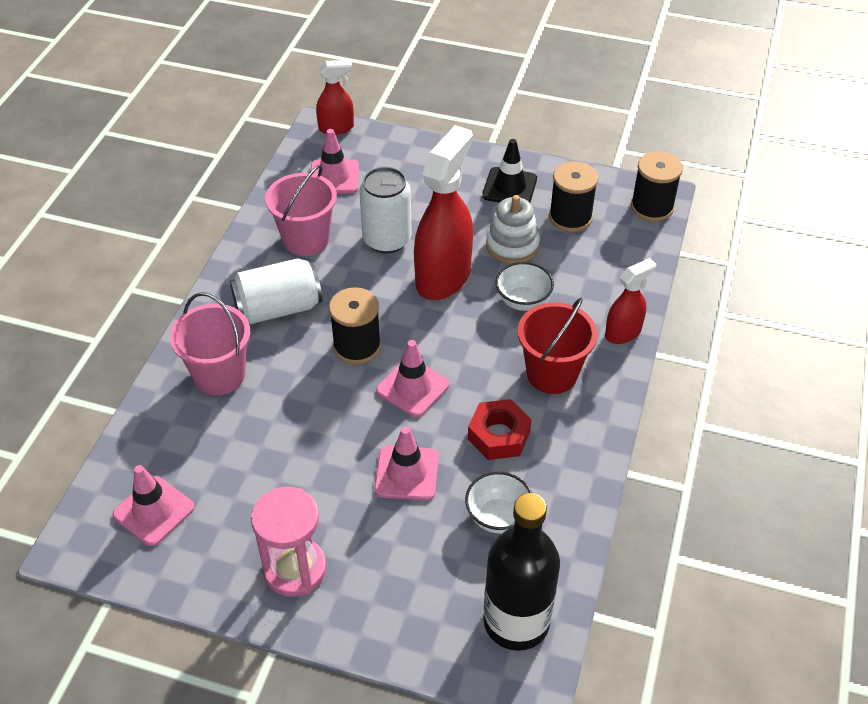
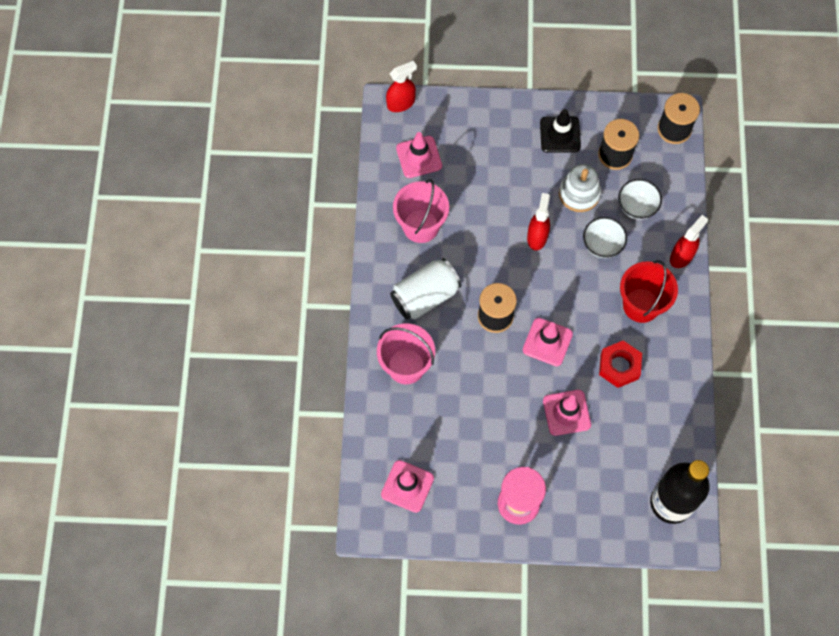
camera: 15 degrees left, 20 degrees up
(387, 239) = (482, 211): white can -> none
(443, 277) = (537, 236): red spray bottle -> red spray bottle, size x0.54
(497, 517) = (637, 430): white bowl -> white bowl (637, 207)

